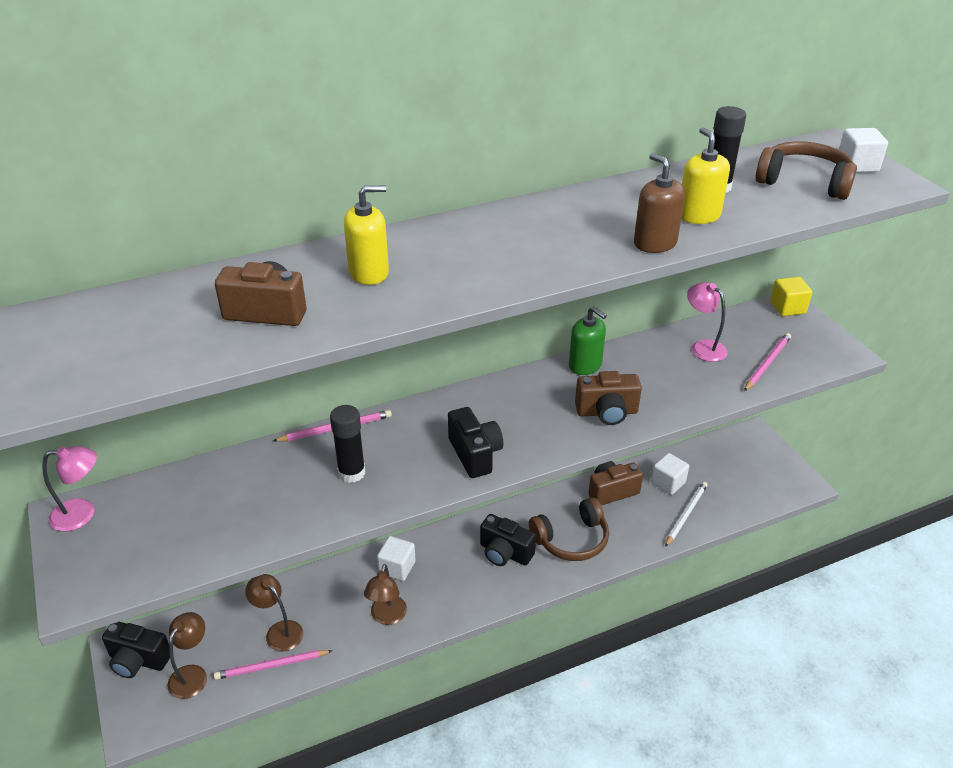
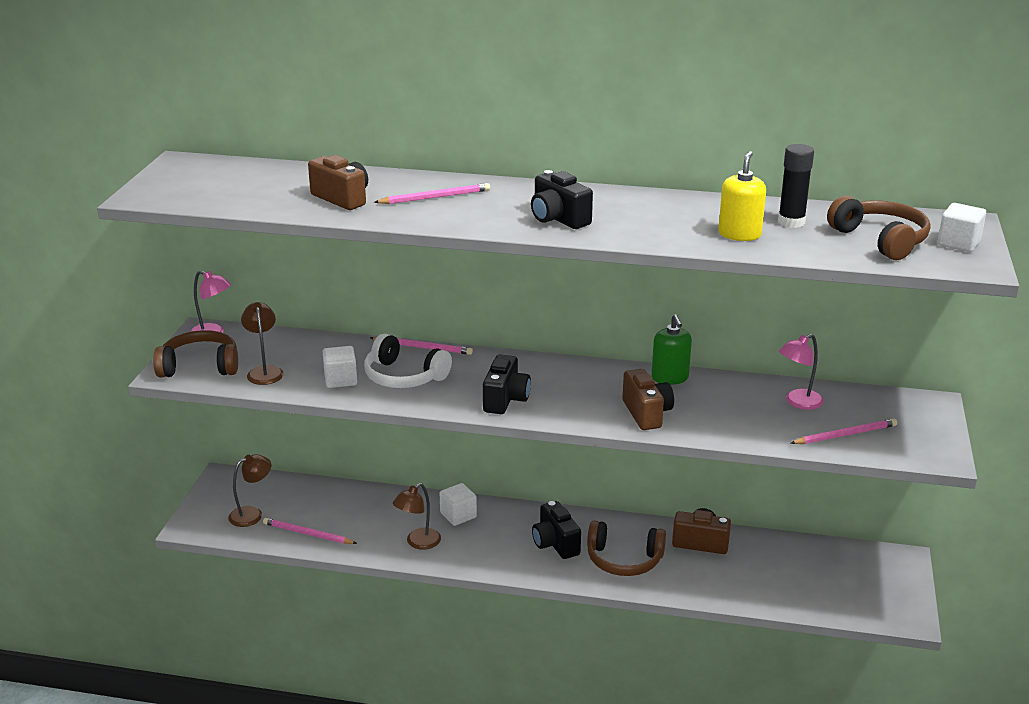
camera: 35 degrees right, 10 degrees down
(108, 565) = (200, 366): none -> brown headphones
(138, 660) = (226, 490): black camera -> black camera (558, 219)
(279, 631) = (333, 516): brown lamp -> brown lamp (264, 371)
(351, 473) = (403, 377): black glue stick -> white headphones
(369, 273) = (435, 197): yellow soap dispenser -> pink pencil
(607, 412) = (646, 413): brown camera -> brown camera turned 135 degrees counterclockwise
(655, 243) = (671, 240): brown soap dispenser -> none
(668, 483) = (764, 558): white cube -> white cube (340, 380)
(686, 514) = (754, 588): white pencil -> none
(703, 347) = (798, 402): pink lamp -> pink lamp turned 120 degrees counterclockwise
(787, 308) = (930, 404): yellow cube -> none

